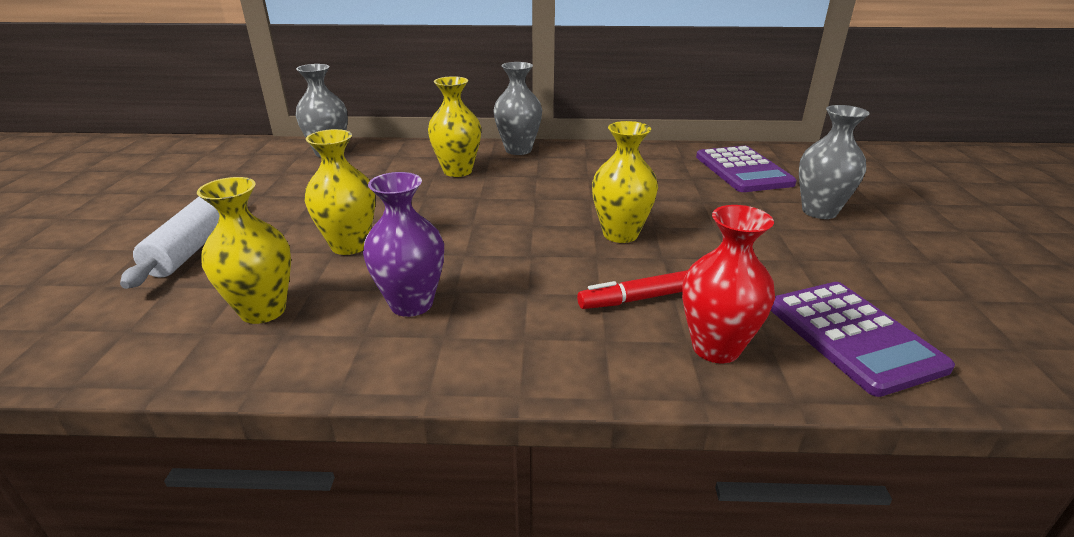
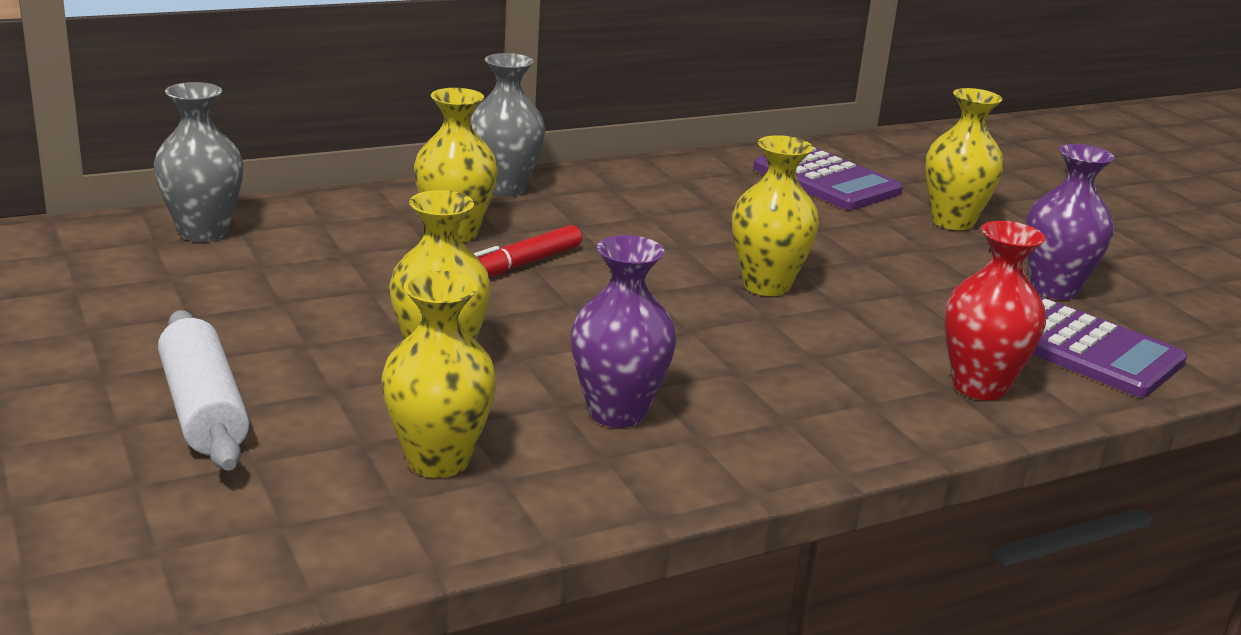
camera: 30 degrees left, 5 degrees down
(640, 298) = (861, 354): red marker -> red marker (521, 265)
(819, 211) = (952, 222): grey vase -> yellow vase
(866, 278) = (1054, 289): none -> purple vase

